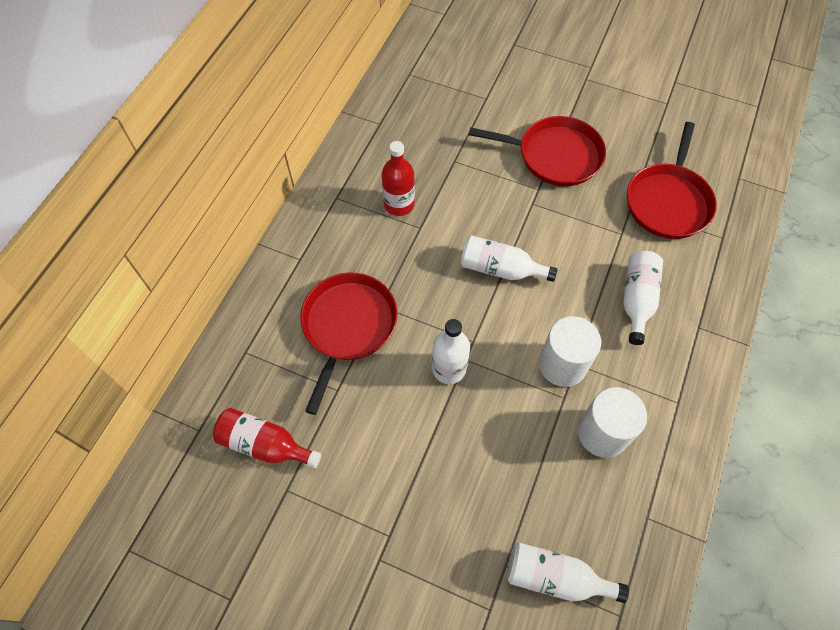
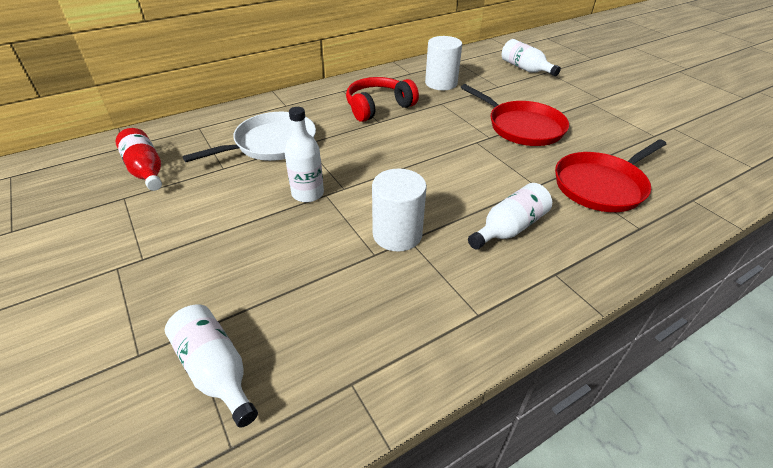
camera: 35 degrees right, 20 degrees down
(348, 326) = (271, 143): red pan -> white pan
(399, 204) = (378, 107): red bottle -> red headphones
(500, 269) = (411, 162): white bottle -> white bottle (525, 69)
(602, 433) = (381, 295): white cylinder -> white cylinder (441, 83)

